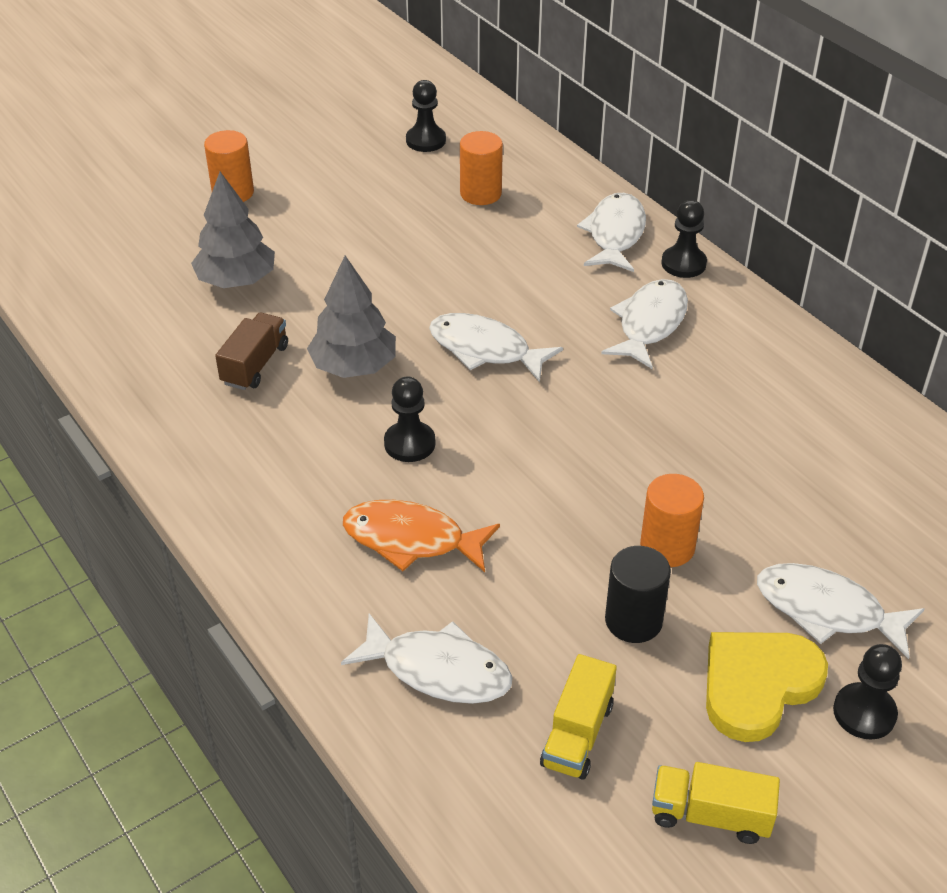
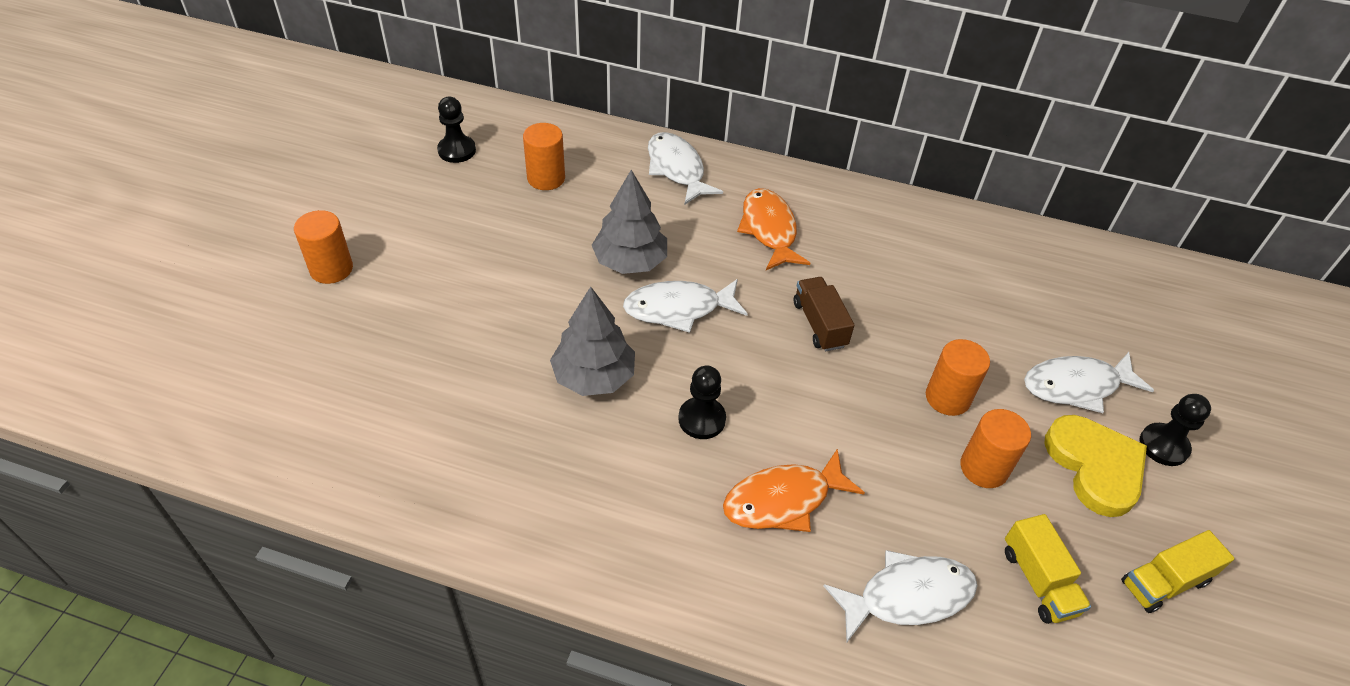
camera: 40 degrees left, 5 degrees up
(236, 280) = (417, 350): grey tree -> grey tree (630, 261)
(255, 365) = (511, 419): brown truck -> brown truck (819, 324)
(633, 621) = (983, 468): black cylinder -> orange cylinder
(649, 324) = (769, 230): white fish -> orange fish
(683, 264) = (745, 171): black pawn -> none
(758, 685) = (1095, 466): yellow heart -> yellow heart turned 150 degrees clockwise

